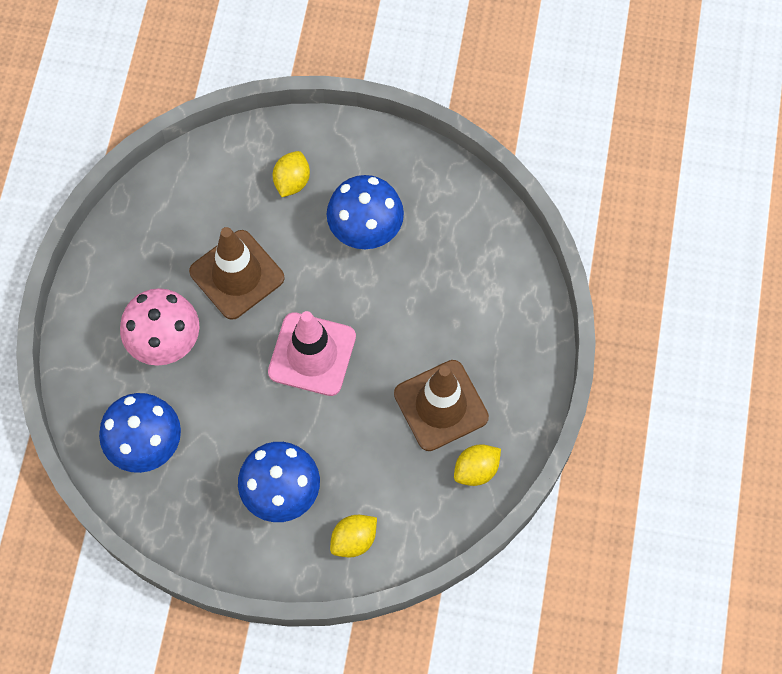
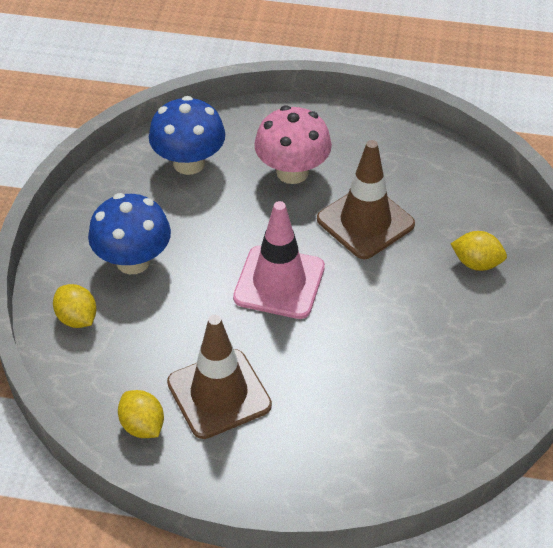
camera: 90 degrees right, 20 degrees down
(365, 229) = (426, 326): blue mushroom -> none

